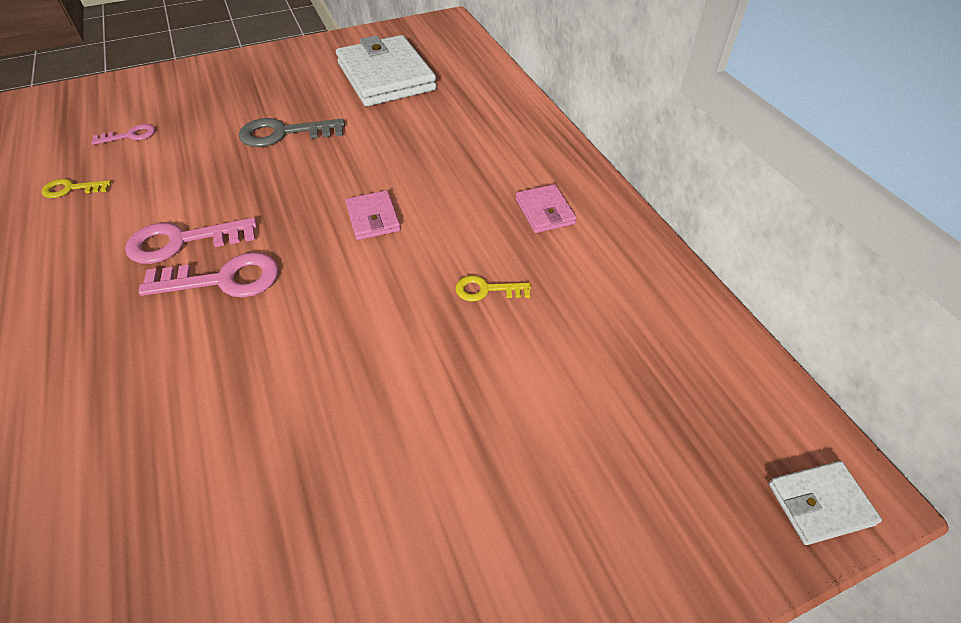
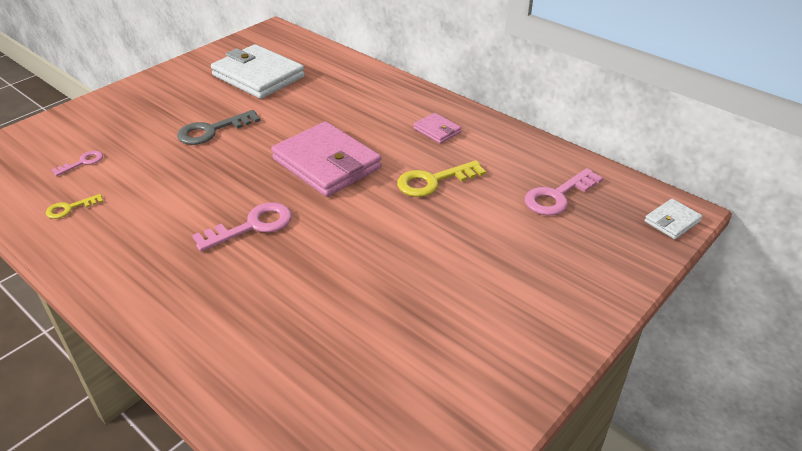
camera: 25 degrees left, 10 degrees down
(182, 242) = (198, 214): pink key -> pink key (557, 196)
(373, 218) = (326, 164): pink wallet -> pink wallet, size x2.17
(486, 290) = (433, 181): yellow key -> yellow key, size x1.78

